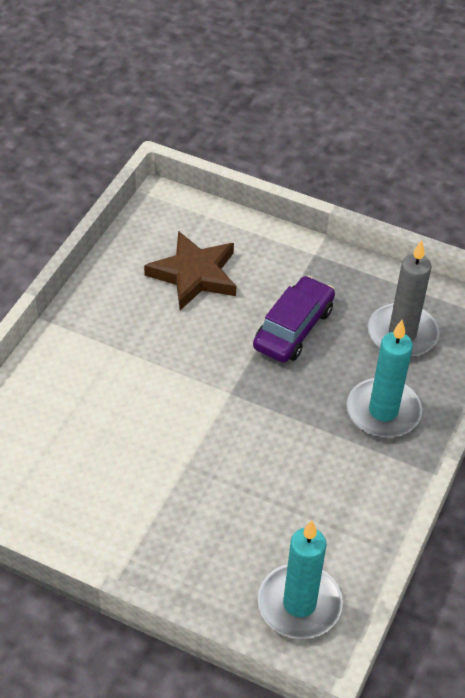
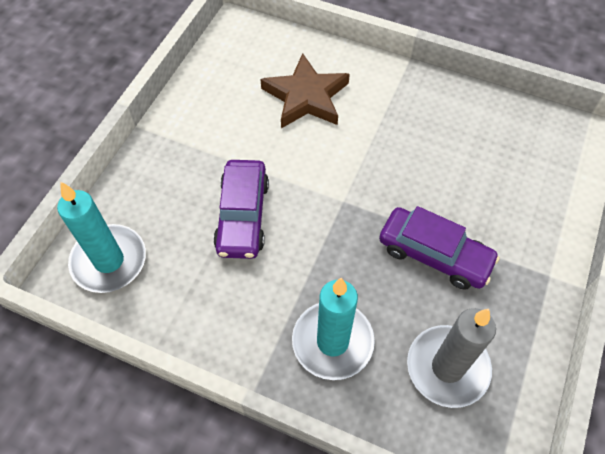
camera: 90 degrees right, 10 degrees up
(194, 275) = (488, 165): brown star -> brown star (306, 97)
(245, 480) = (242, 216): none -> purple car

